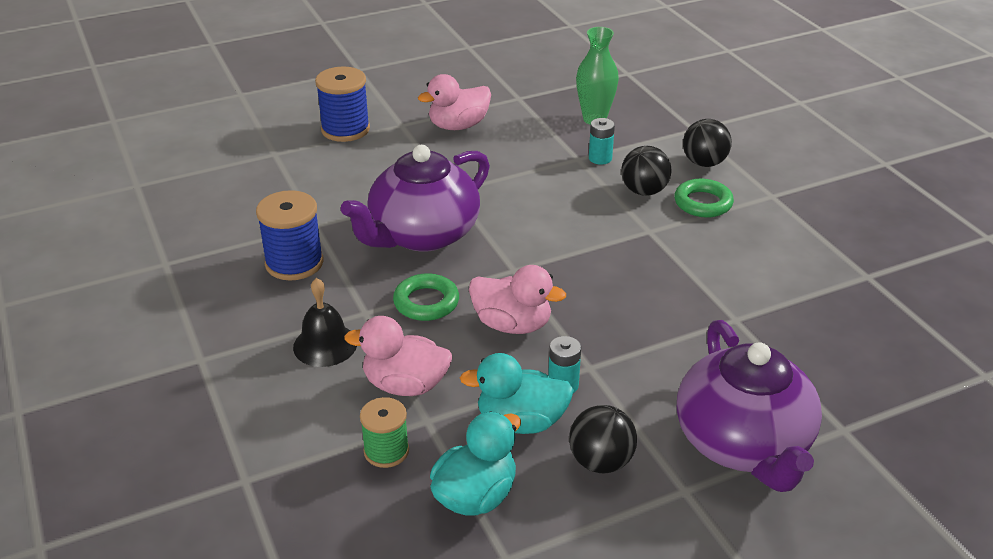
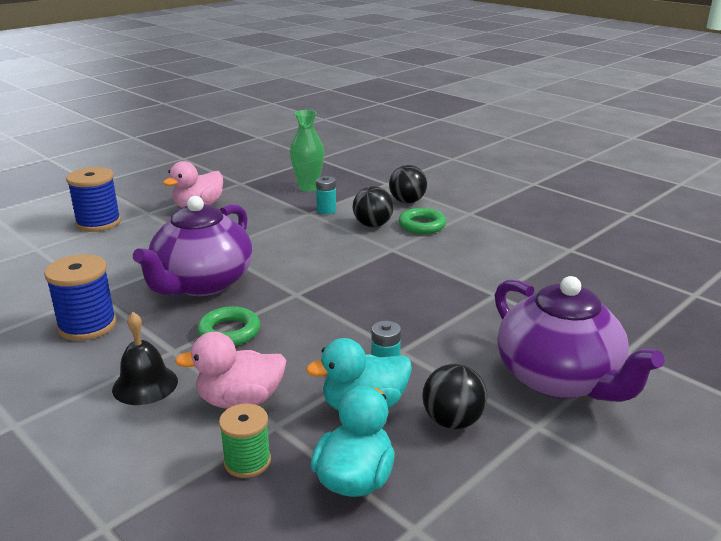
camera: 20 degrees left, 10 degrees down
(512, 324) = (316, 333): pink duck -> none

